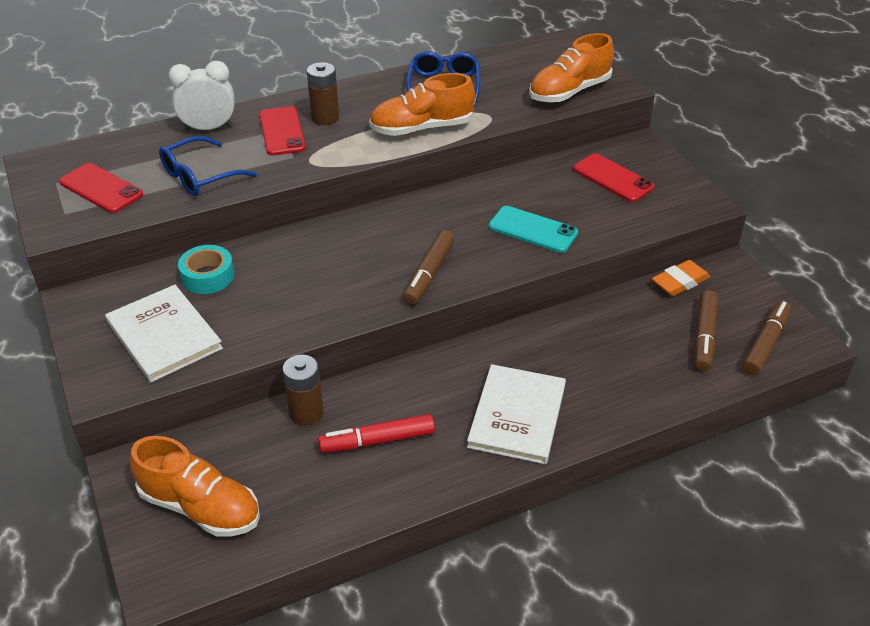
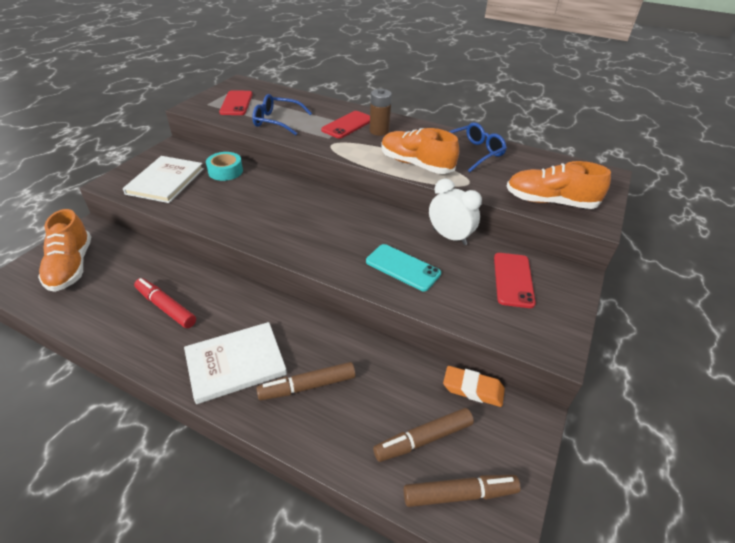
camera: 50 degrees right, 0 degrees up
(209, 128) = (322, 106): white clock -> white clock (449, 237)
(306, 413) = (171, 267): brown battery -> none
(429, 274) = (305, 244): brown marker -> brown marker (307, 386)
(533, 230) = (403, 267): turquoise phone -> turquoise phone turned 45 degrees counterclockwise

